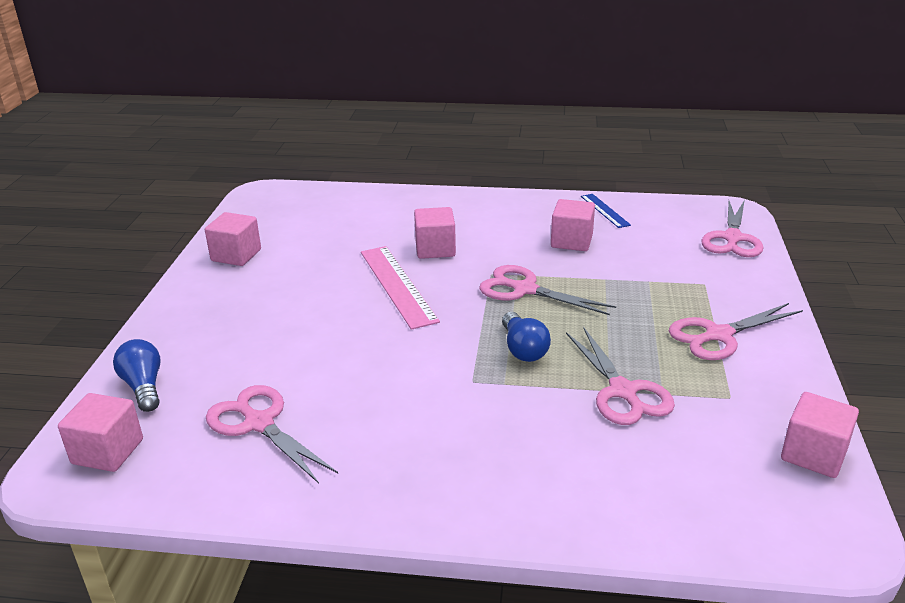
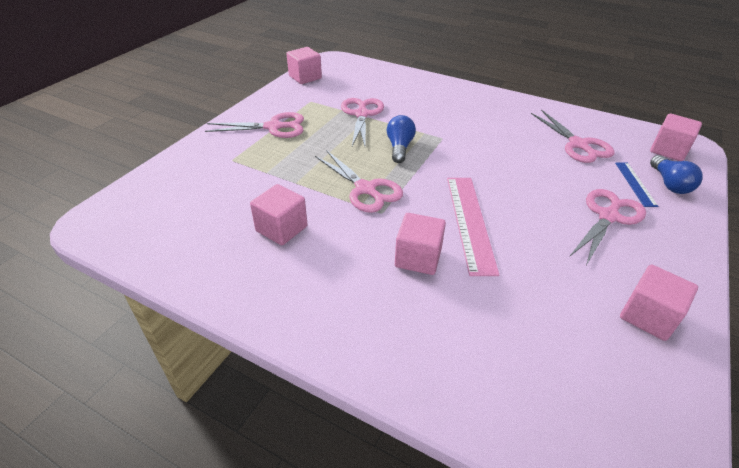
camera: 160 degrees left, 10 degrees up
(605, 210) = (204, 262): blue ruler -> blue ruler (635, 184)
(732, 238) = (148, 191): pink scissors -> pink scissors (608, 217)

